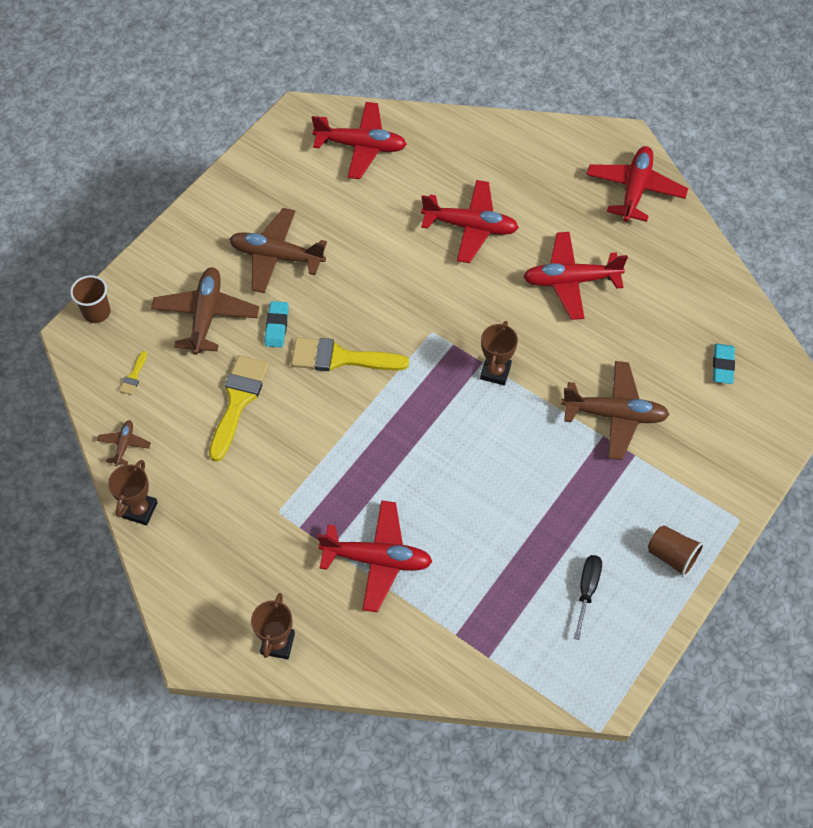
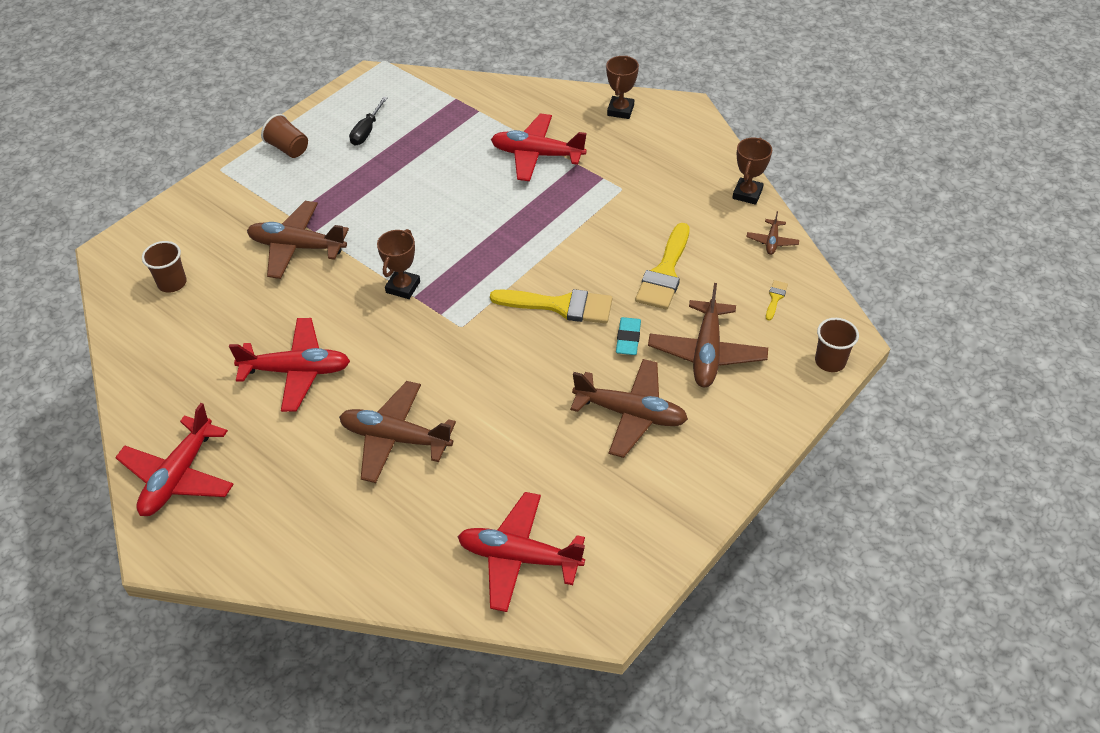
camera: 175 degrees left, 10 degrees down
(470, 227) = (395, 438): red plane -> brown plane
(723, 365) = (172, 283): turquoise eraser -> brown cup

